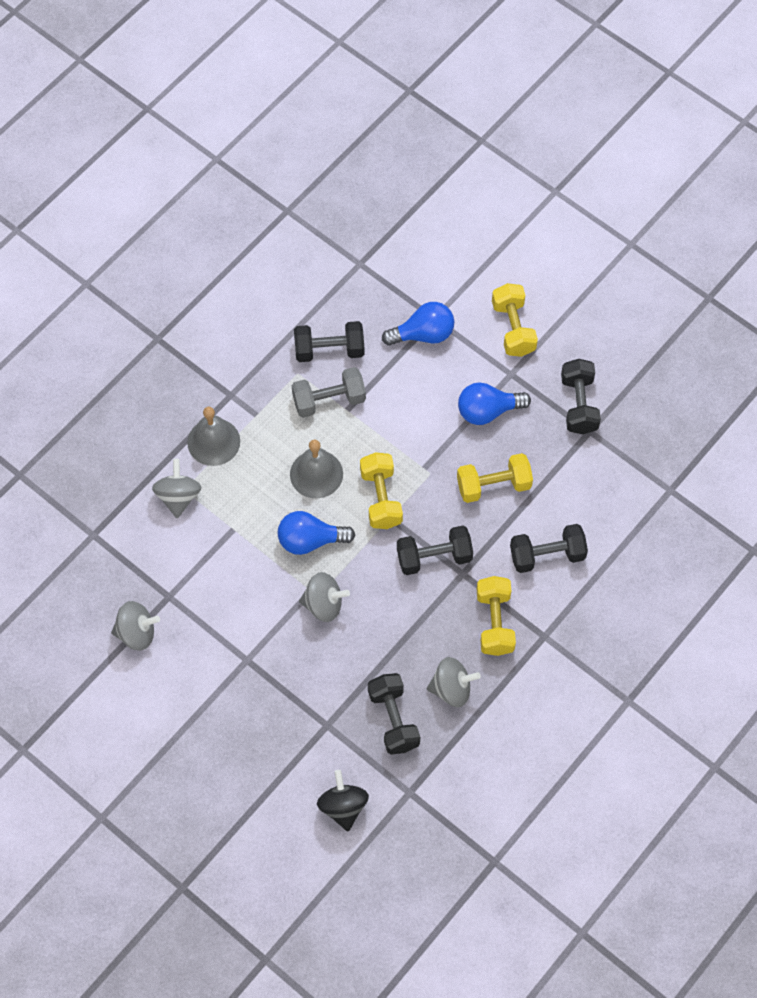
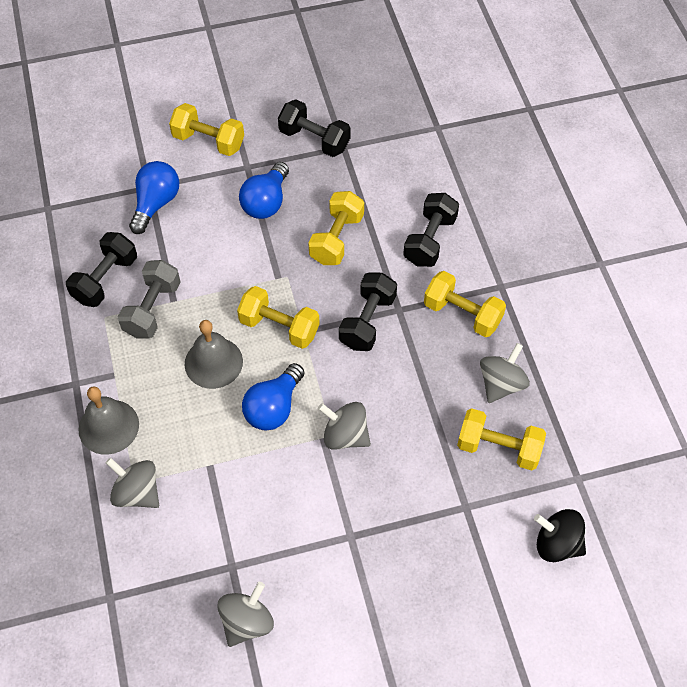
camera: 55 degrees left, 5 degrees down
(324, 604) = (345, 435): grey spinning top -> grey spinning top turned 105 degrees counterclockwise
(393, 719) = (498, 448): black dumbbell -> yellow dumbbell

